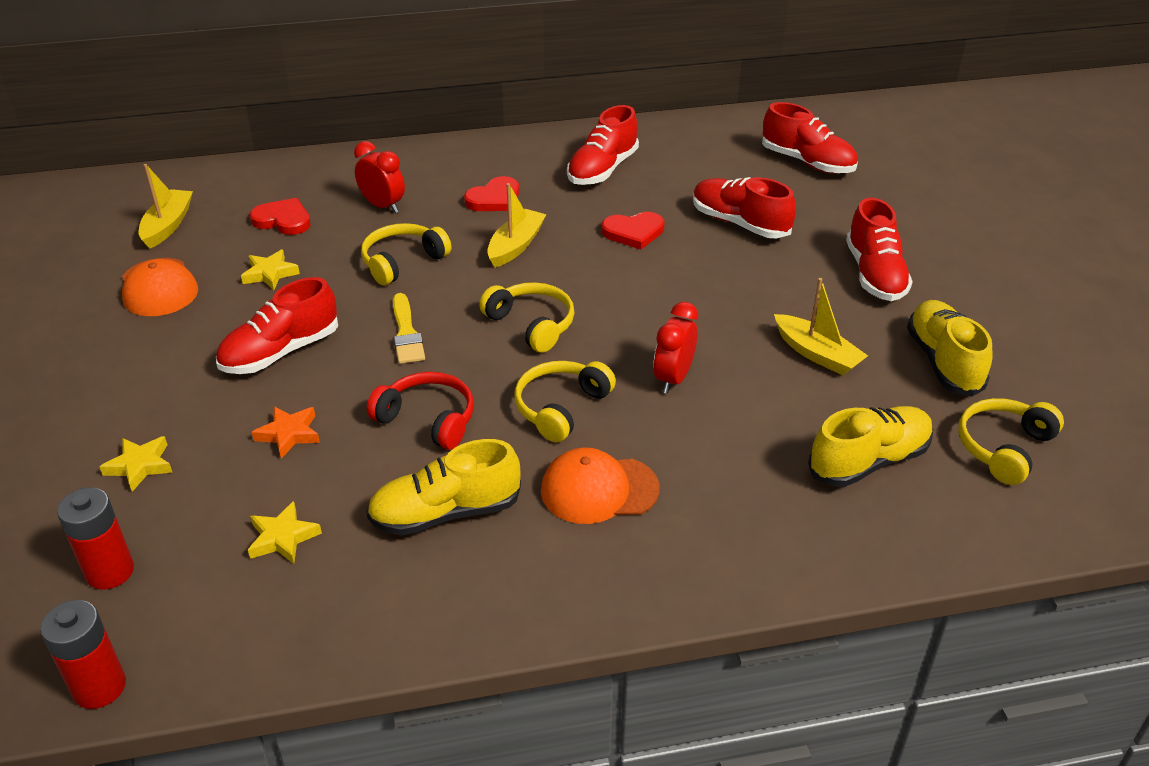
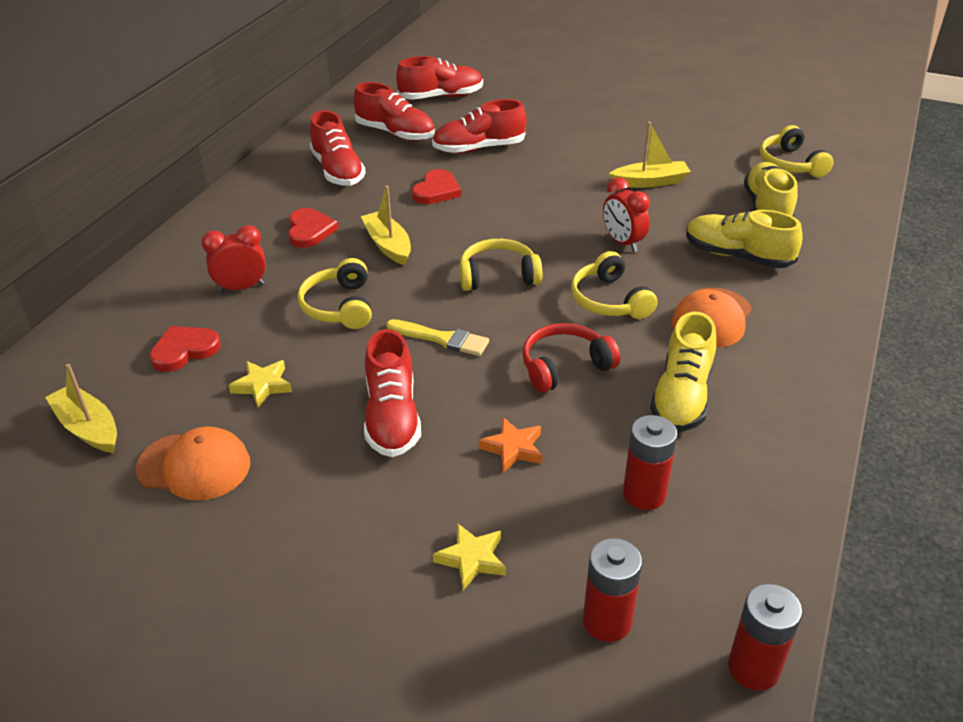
camera: 55 degrees left, 0 degrees up
(282, 538) = (644, 494): yellow star -> red battery
(875, 274) = (591, 129): red shoe -> red shoe (395, 133)
(943, 362) = (699, 147): yellow shoe -> yellow shoe (737, 256)

